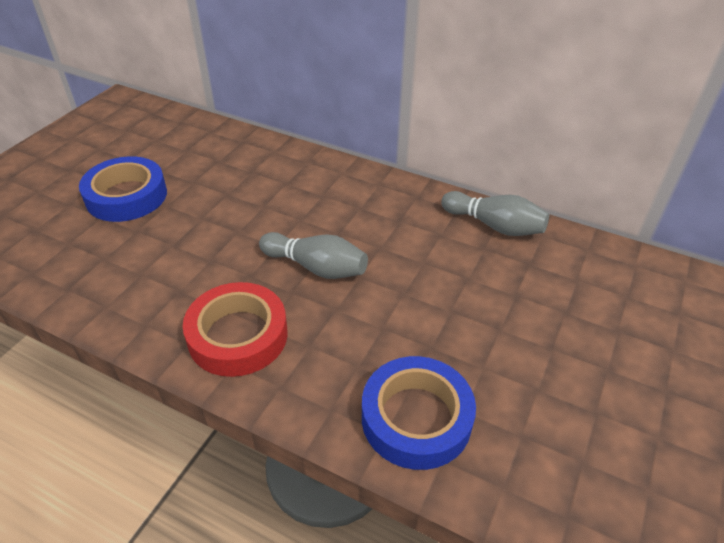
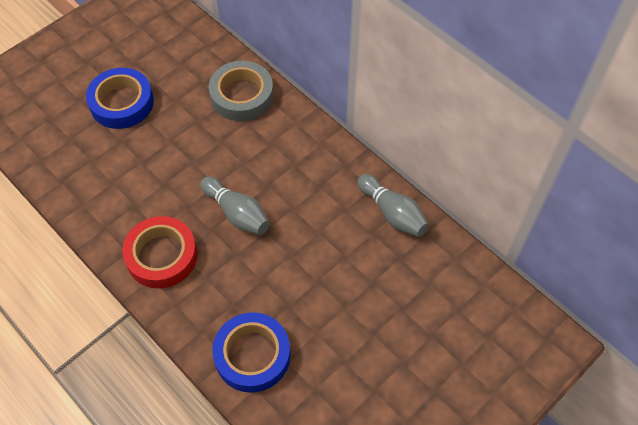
camera: 20 degrees right, 15 degrees up
(269, 162) = (242, 95): none -> grey tape

